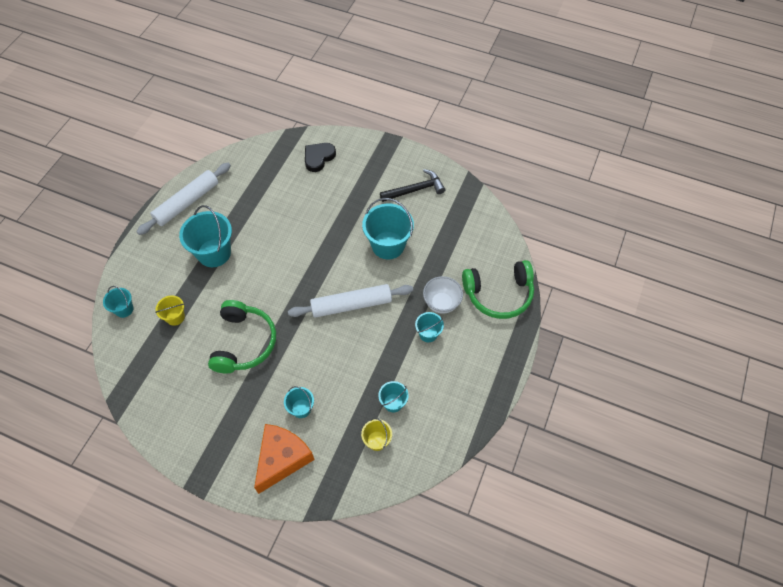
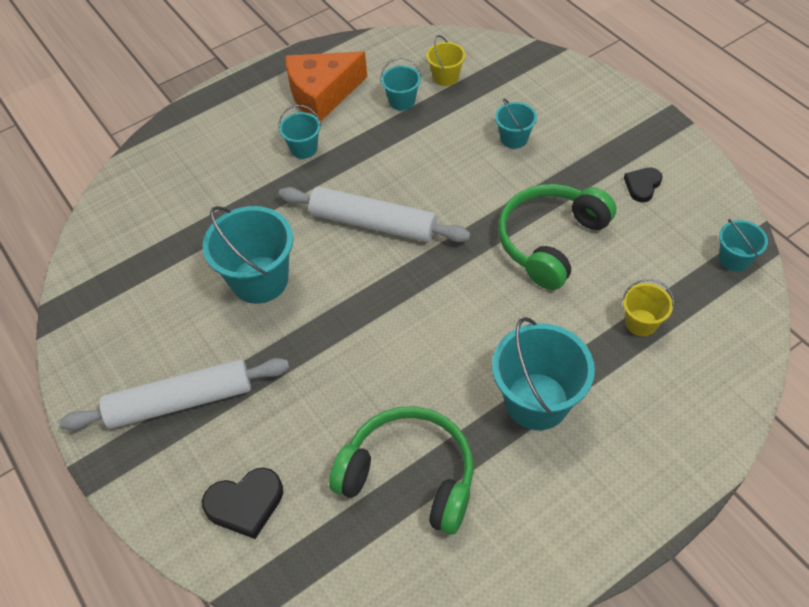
camera: 145 degrees left, 5 degrees down
(124, 309) = (724, 374): turquoise bucket -> turquoise bucket (734, 259)
(187, 203) = (546, 535): white rolling pin -> white rolling pin (180, 401)
(202, 411) = (642, 186): none -> black heart
(282, 458) = (563, 103): orange cheese -> orange cheese (322, 94)
(415, 190) = (143, 348): black hammer -> none
(441, 303) = (257, 173): white bowl -> none
(499, 294) = (180, 152): green headphones -> green headphones (409, 475)

